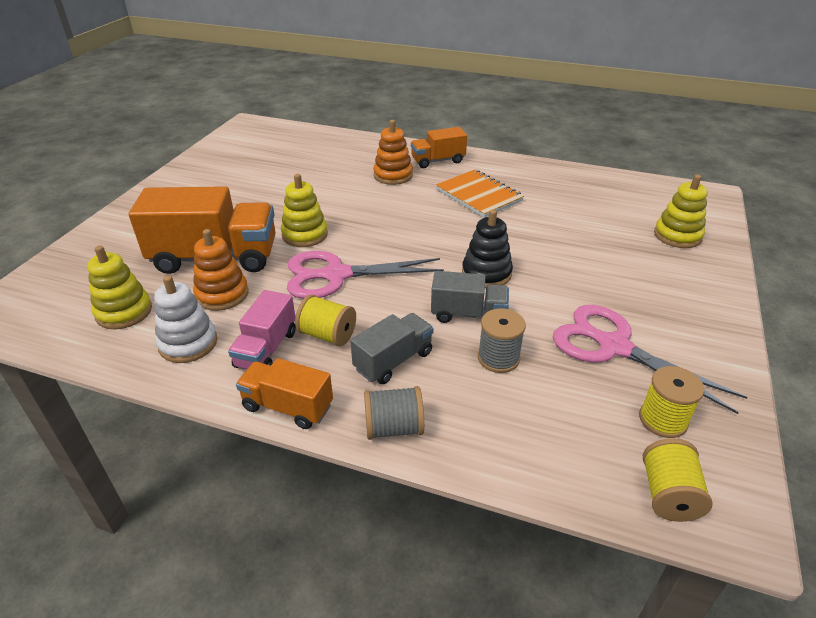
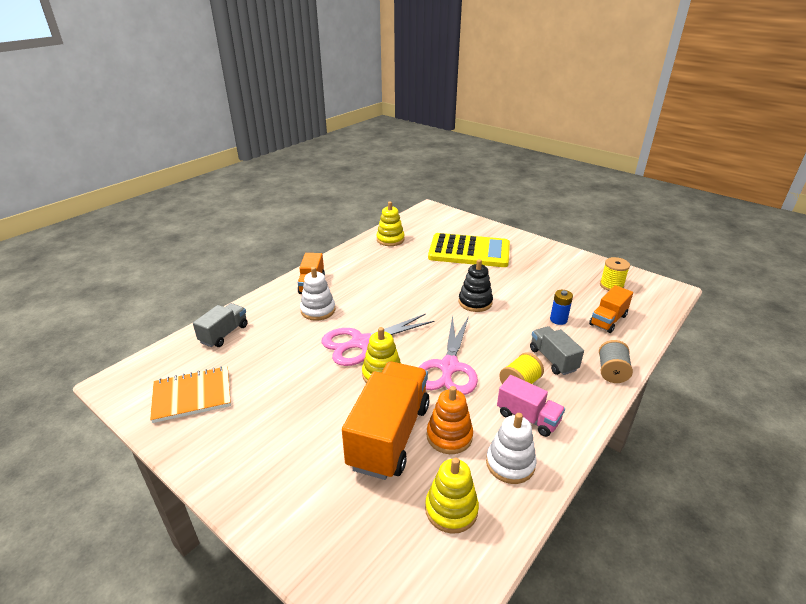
camera: 70 degrees left, 5 degrees down
(288, 406) = (589, 414): orange truck -> orange truck (608, 320)
(393, 175) = (318, 310): orange stacking toy -> white stacking toy
(468, 314) = (515, 320): grey truck -> grey truck (224, 334)
(479, 195) = (378, 280): orange notebook -> orange notebook (192, 395)
(498, 358) = (558, 320): grey spool -> blue battery
(613, 346) = (556, 281): pink scissors -> pink scissors (361, 343)
(618, 248) = (469, 251): none -> yellow calculator
(668, 494) = (657, 300): yellow spool -> none
(677, 236) = (466, 231): yellow stacking toy -> yellow stacking toy (390, 239)

